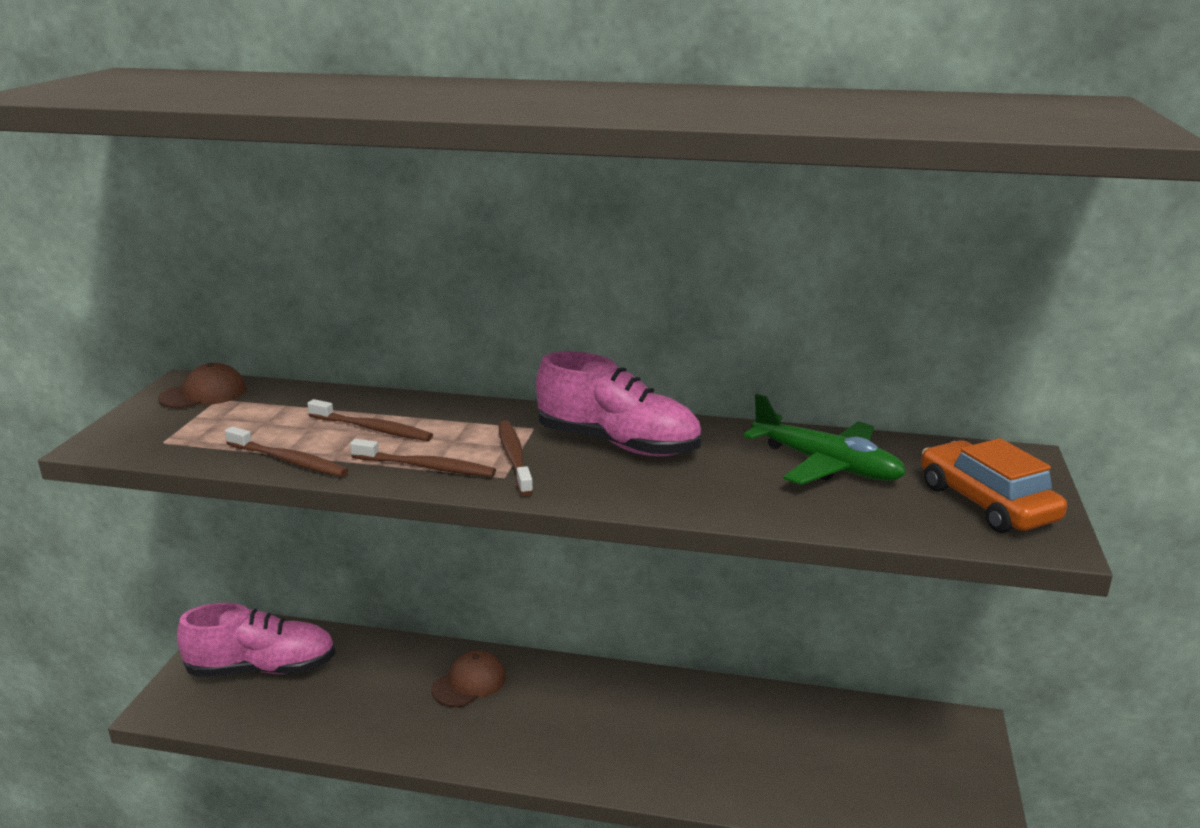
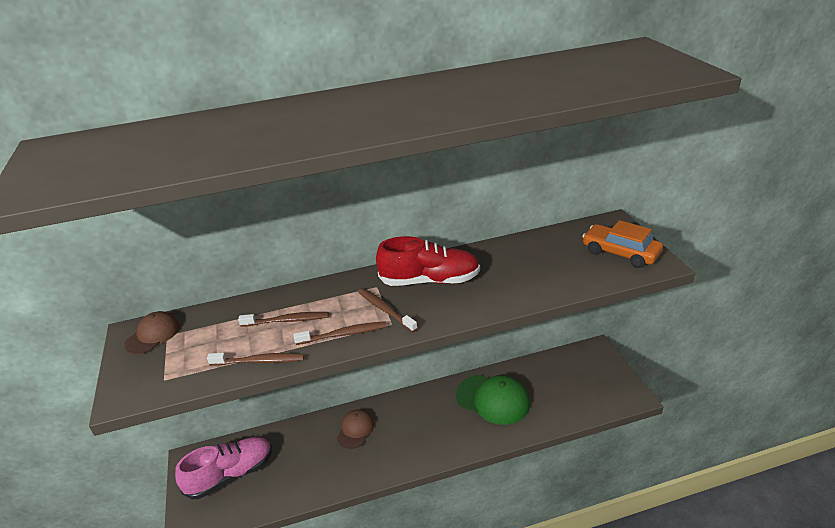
camera: 25 degrees left, 10 degrees up
(618, 444) = (430, 280): pink shoe -> red shoe
(716, 729) = (493, 399): none -> green cap
(826, 465) = (537, 257): green plane -> none

